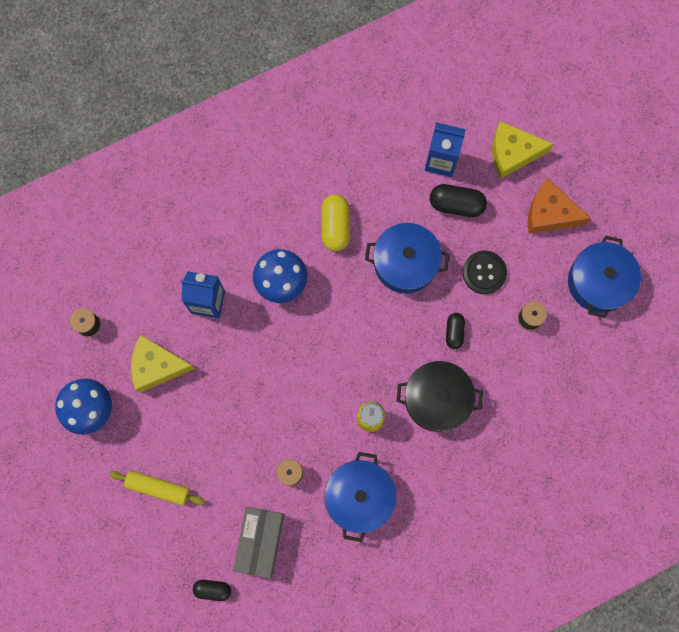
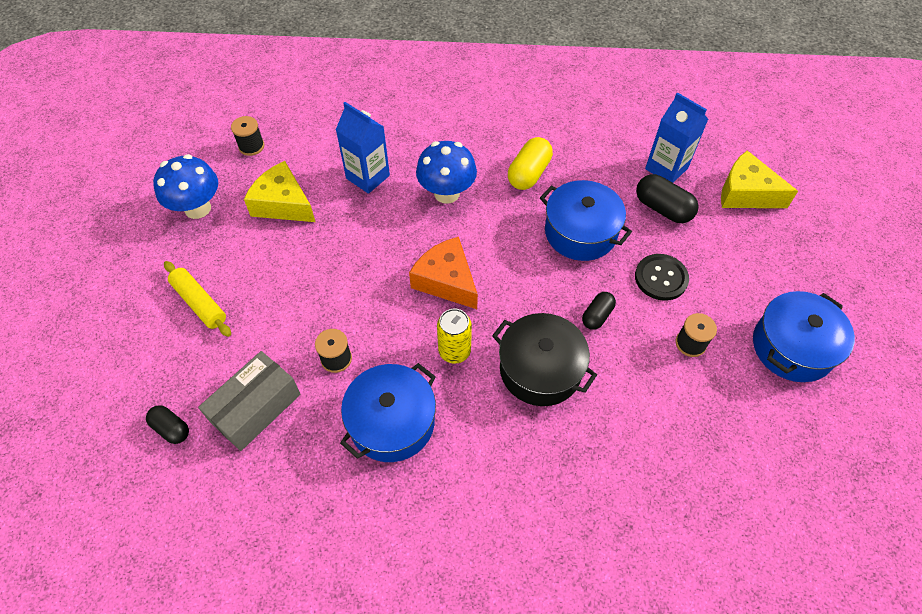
camera: 30 degrees right, 20 degrees down
(549, 213) = (762, 259): orange cheese -> orange cheese (446, 281)

